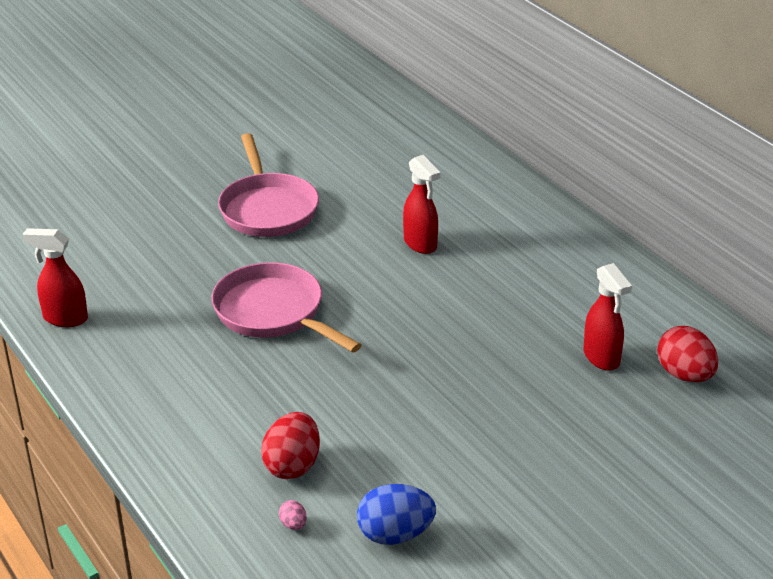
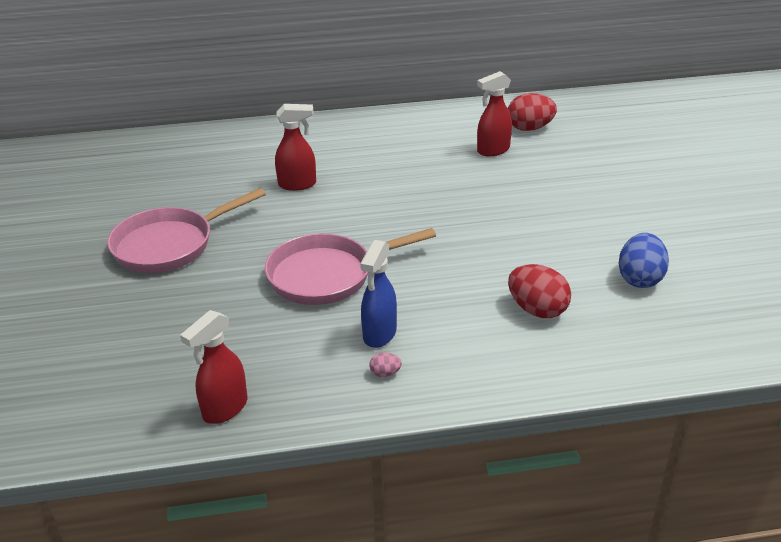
camera: 65 degrees left, 0 degrees up
(200, 371) = (379, 334): none -> blue spray bottle
(267, 209) = (169, 245): pink pan -> pink pan turned 135 degrees clockwise
(293, 524) = (609, 325): pink egg -> pink egg (385, 373)
(601, 358) = (493, 150): red spray bottle -> red spray bottle turned 150 degrees clockwise

